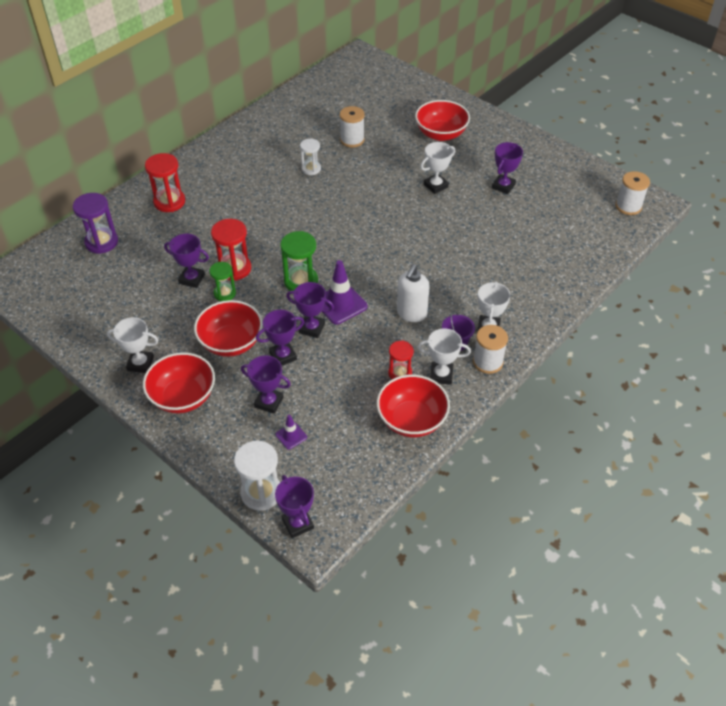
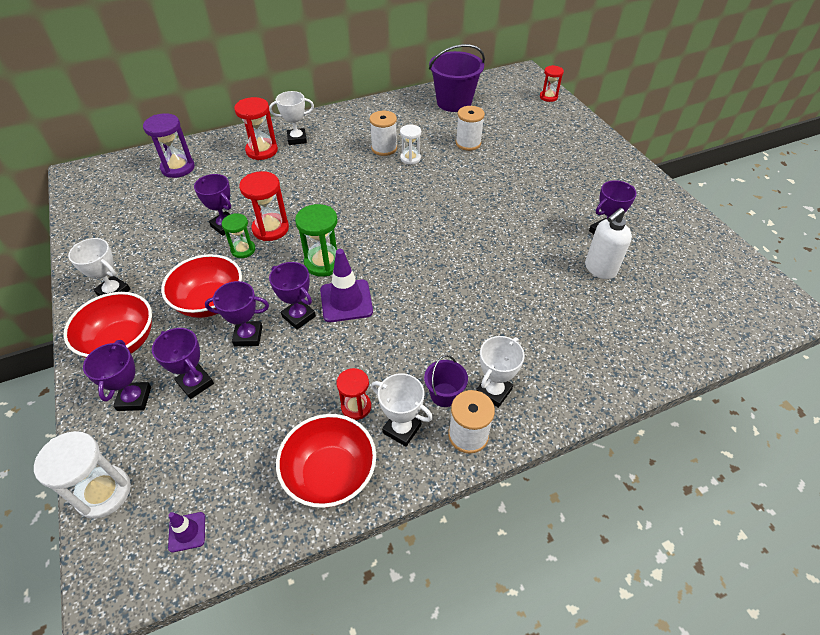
camera: 25 degrees right, 0 degrees up
(291, 436) = (187, 434): purple traffic cone -> purple traffic cone (187, 532)
(297, 523) = (108, 556): purple trophy -> purple trophy (134, 399)
(314, 103) = (454, 102): none -> purple bucket
(395, 74) = (548, 97): none -> red hourglass
(411, 313) = (414, 339): white soap dispenser -> white soap dispenser (600, 269)
(435, 186) = (527, 210): white trophy -> white trophy (297, 139)
(441, 134) = (563, 161): red bowl -> none
(628, 206) = (752, 302): white spool -> white spool (384, 148)

